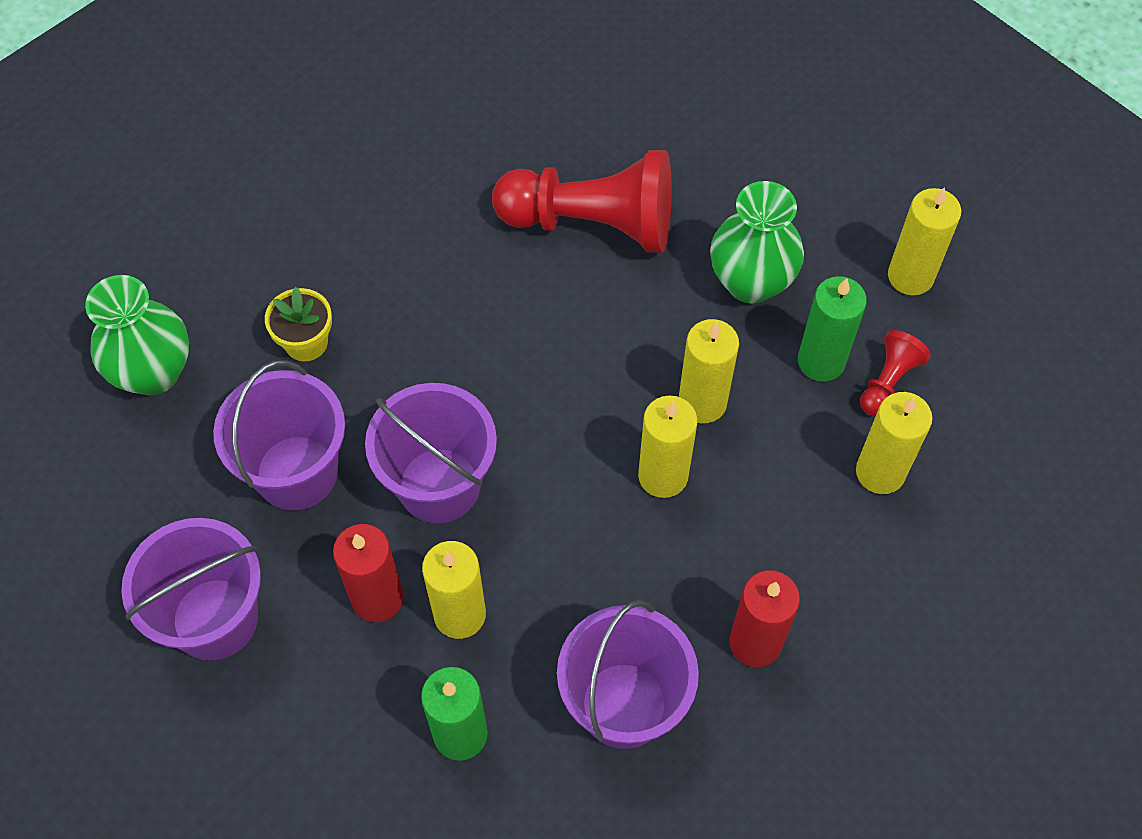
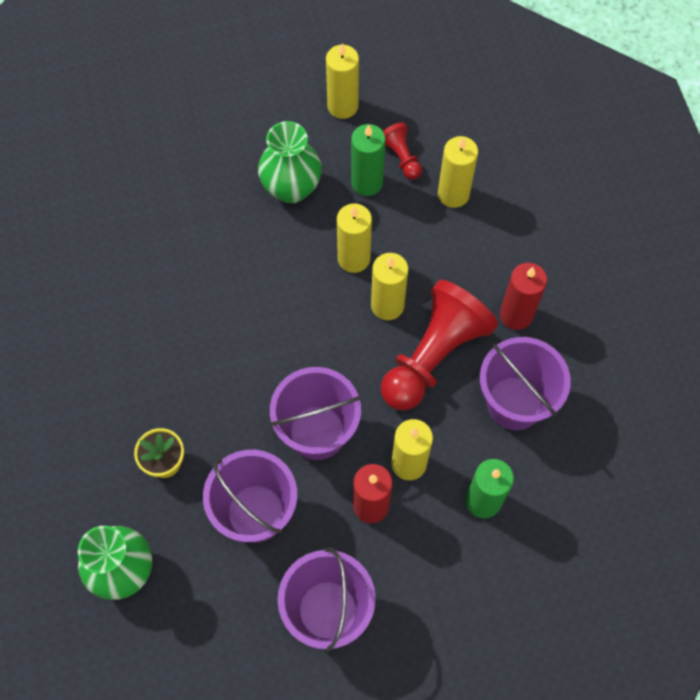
camera: 60 degrees left, 5 degrees up
(592, 223) = (192, 250): red pawn -> red pawn (433, 356)

